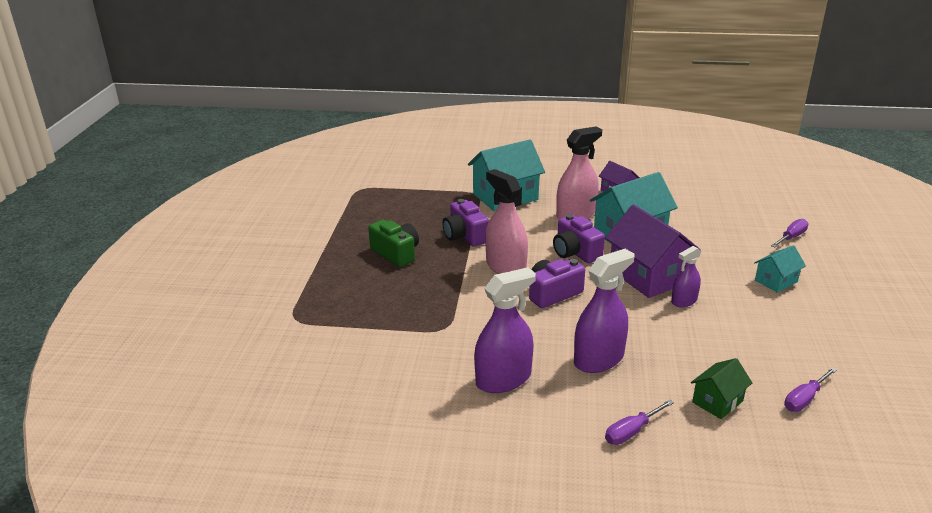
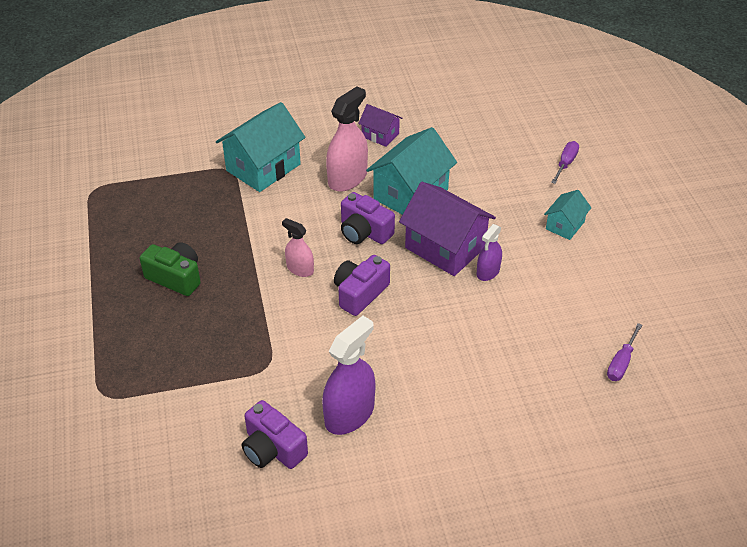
camera: 20 degrees left, 15 degrees up
(465, 236) = (241, 235): purple camera -> purple camera (272, 449)
(505, 267) = (300, 269): pink spray bottle -> pink spray bottle, size x0.57
(598, 359) = (430, 365): purple spray bottle -> none
(631, 432) = (485, 441): purple screwdriver -> none
(717, 401) = (549, 386): green house -> none

